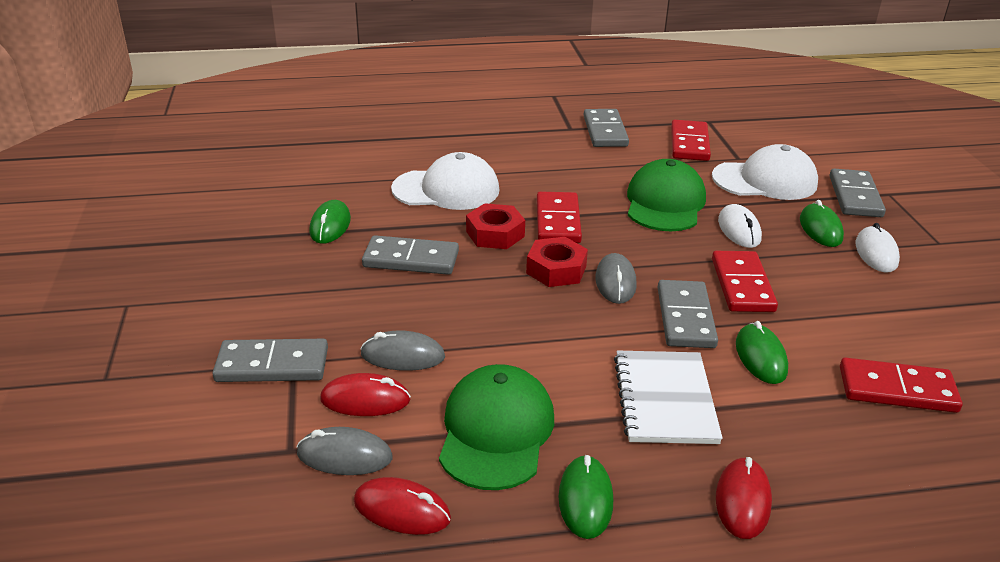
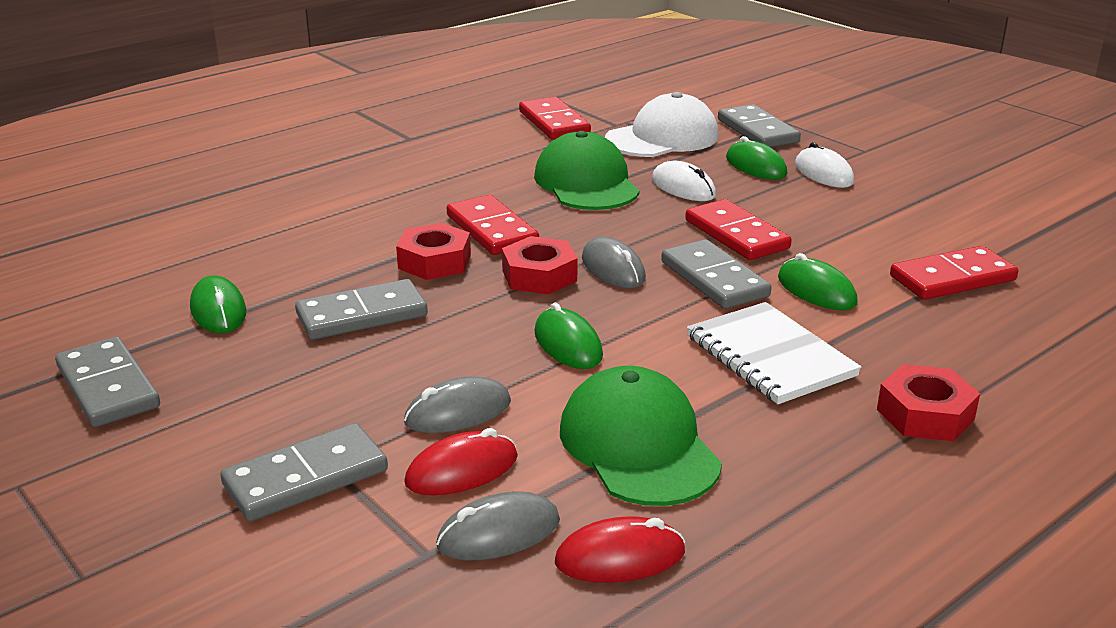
camera: 30 degrees left, 5 degrees down
(446, 189) = (328, 234): white cap -> none
(585, 499) = (790, 470): green mouse -> green mouse (568, 344)
(605, 131) = (452, 132): grey domino -> grey domino (108, 387)
(743, 501) = (925, 414): red mouse -> red nut

